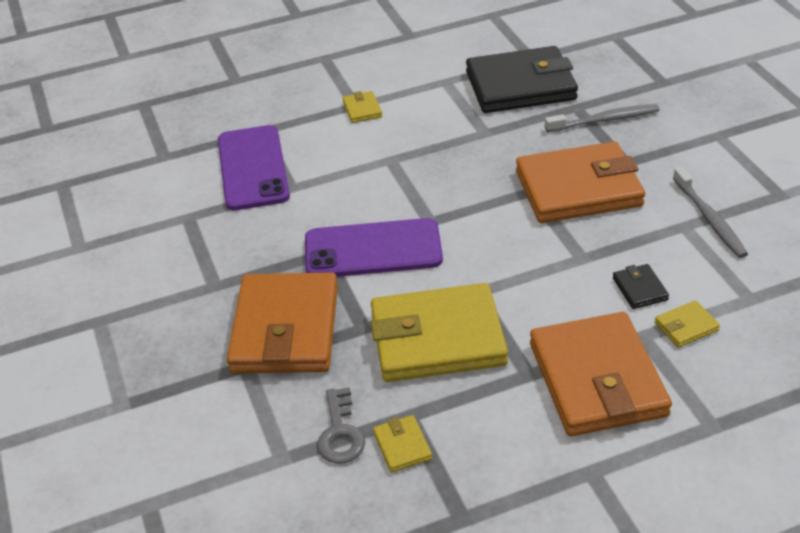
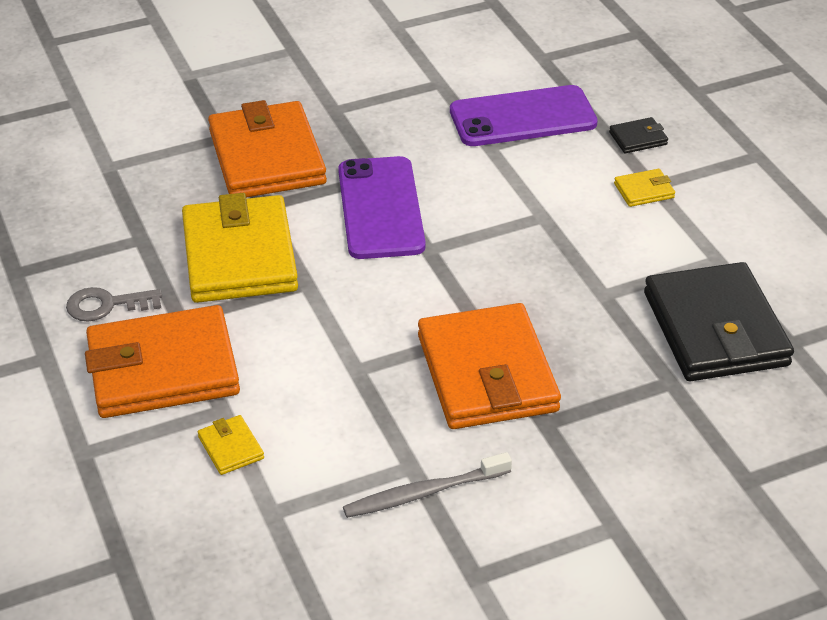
camera: 85 degrees right, 0 degrees up
(285, 329) = (267, 157): orange wallet -> orange wallet turned 75 degrees clockwise
(340, 433) = (128, 197): grey key -> grey key (107, 305)
(402, 446) = (105, 235): yellow wallet -> none
(604, 120) = (641, 408): grey toothbrush -> none
(639, 289) = (297, 414): black wallet -> black wallet (638, 138)

